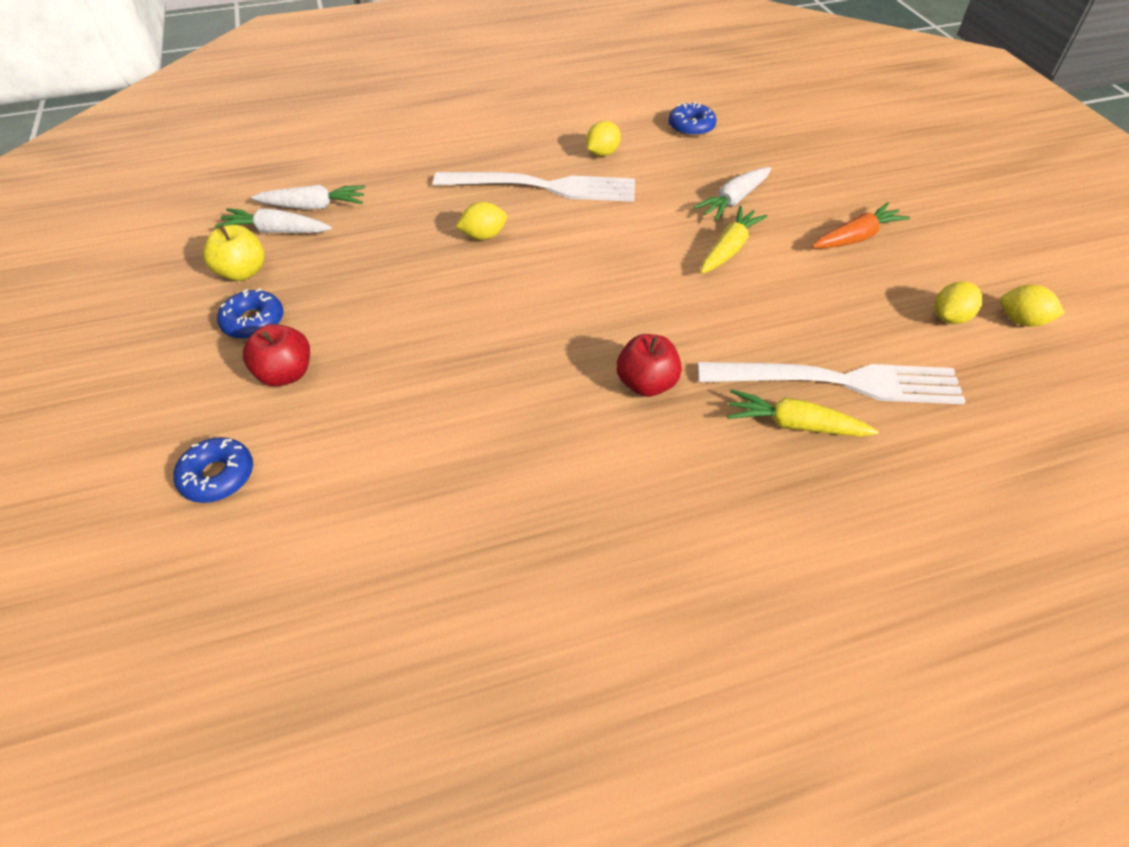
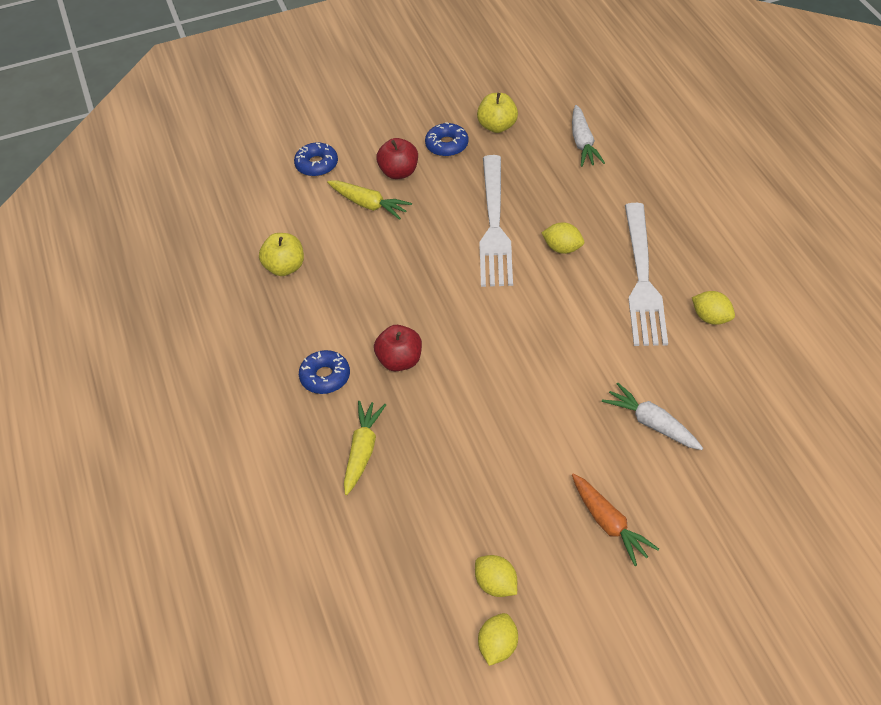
camera: 90 degrees right, 0 degrees up
(276, 231) = (548, 131): white carrot -> none
(445, 519) = (284, 267): none -> yellow apple
(483, 236) = (562, 248): yellow lemon -> yellow lemon turned 45 degrees counterclockwise
(691, 127) = (786, 390): blue donut -> blue donut (325, 377)
(729, 249) = (573, 417): yellow carrot -> yellow carrot (368, 204)
(839, 382) = (409, 485): white fork -> white fork (494, 226)

